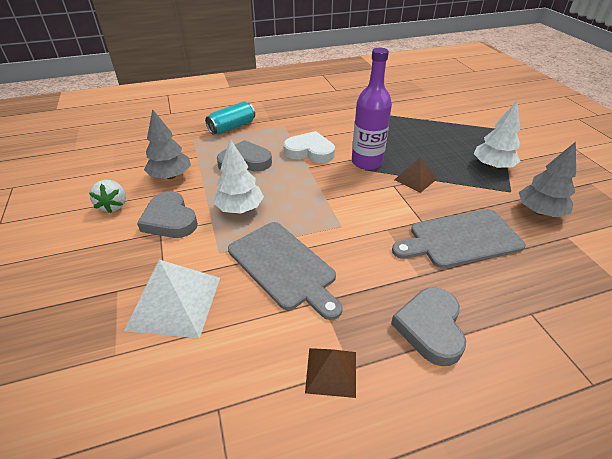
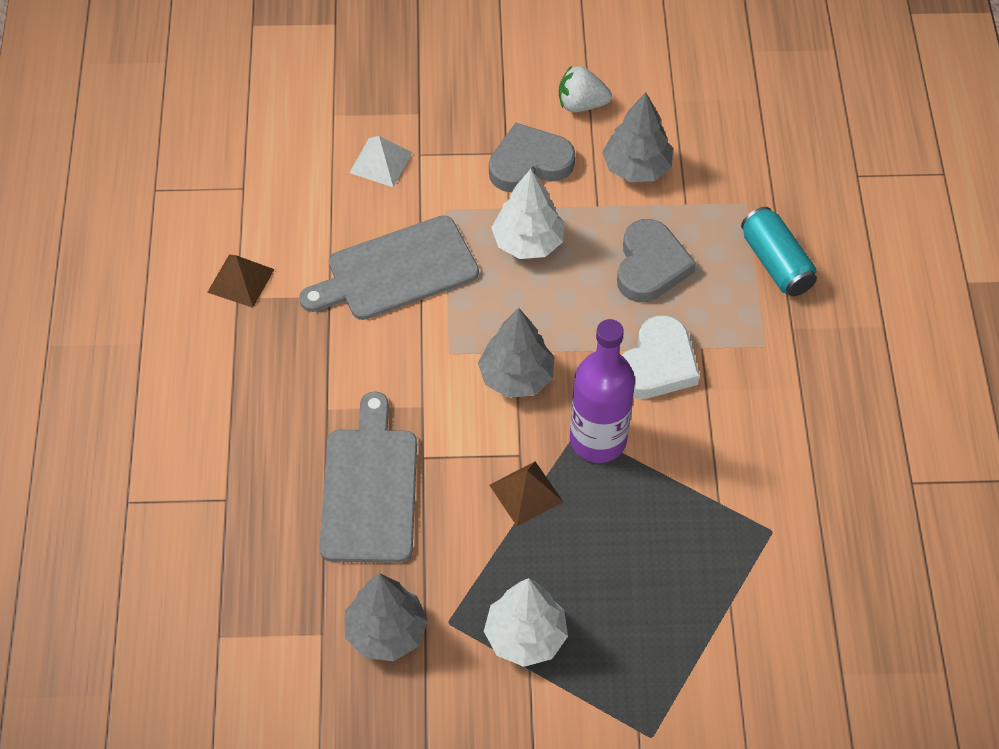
camera: 105 degrees right, 15 degrees up
(174, 302) = (381, 162): white pyramid -> white pyramid, size x0.57
(344, 195) = (516, 377): none -> grey tree
(430, 328) = (251, 386): grey heart -> none

